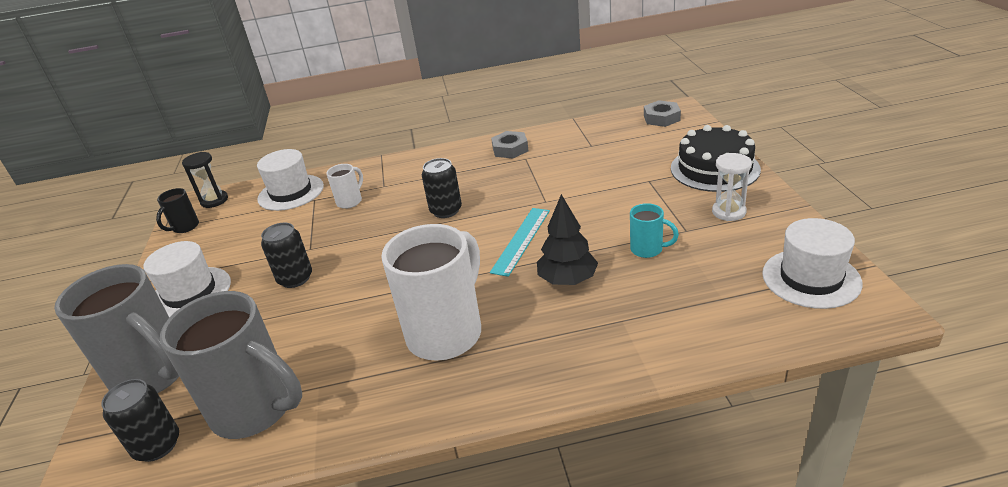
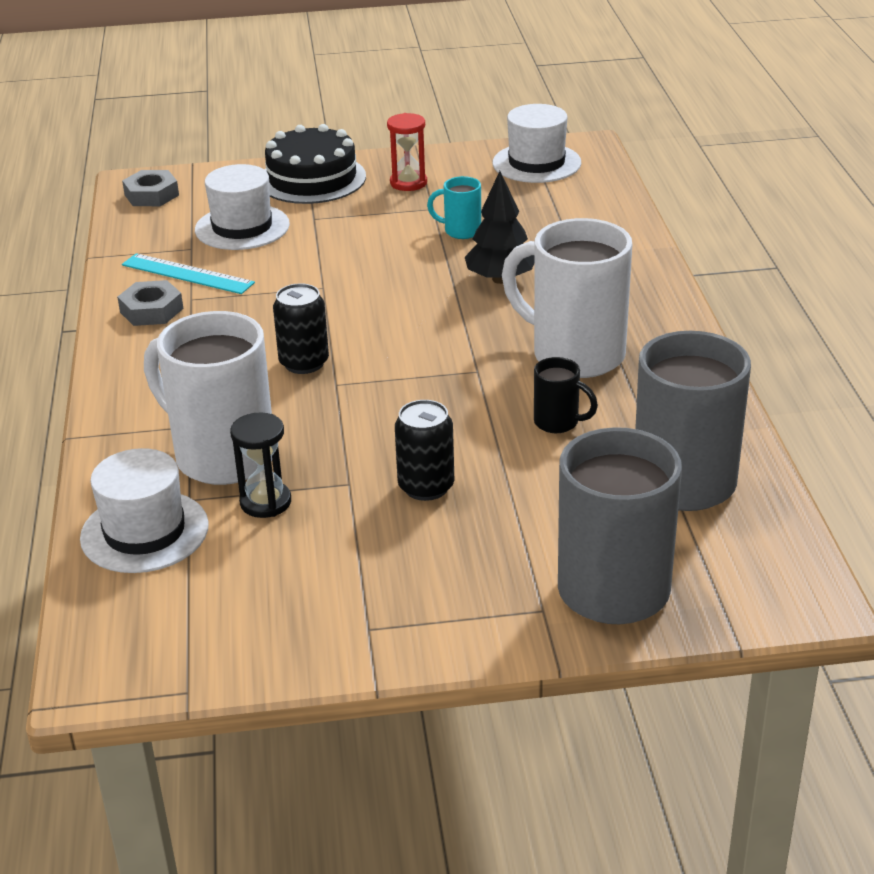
camera: 90 degrees left, 0 degrees up
(157, 445) = (742, 550): black can -> none
(185, 227) = (200, 658): black mug -> black mug (558, 423)
(190, 293) = (428, 596): white hat -> white hat (242, 227)
(214, 200) = (110, 637): black hourglass -> black hourglass (265, 502)
(350, 201) = (221, 456): white mug -> white mug, size x2.20
(521, 240) = (408, 306): turquoise ruler -> turquoise ruler (187, 274)
(648, 250) = (460, 231): turquoise mug -> turquoise mug turned 105 degrees counterclockwise
(728, 212) = (408, 183): white hourglass -> red hourglass

